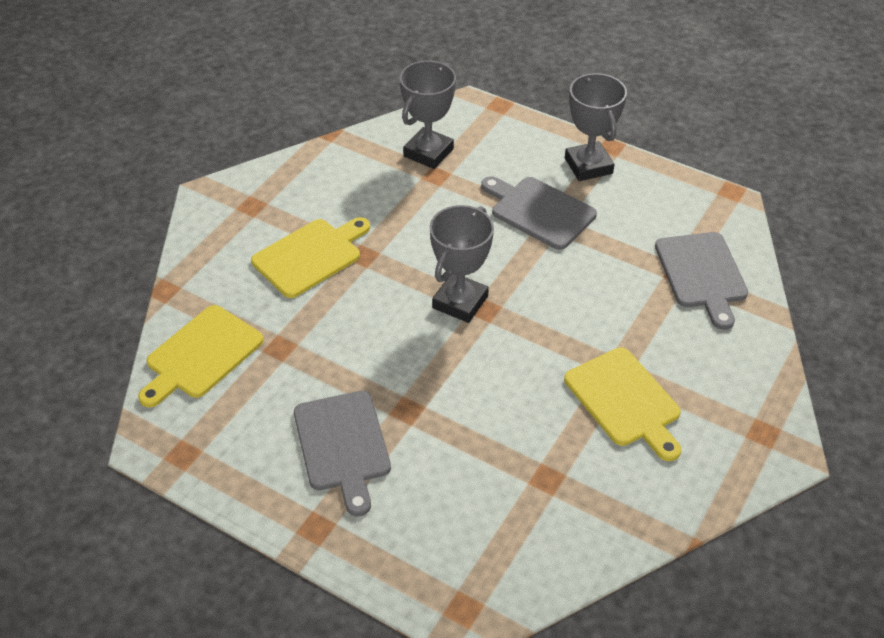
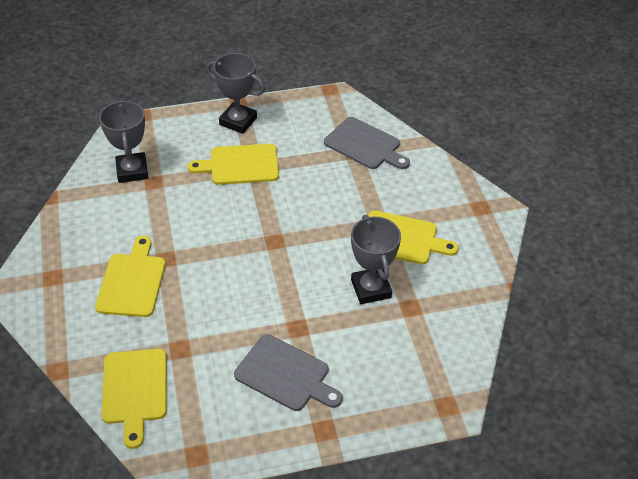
camera: 45 degrees left, 0 degrees up
(460, 302) = (256, 247): grey trophy -> grey trophy (371, 289)
(539, 211) = (240, 165): grey cutting board -> yellow cutting board

